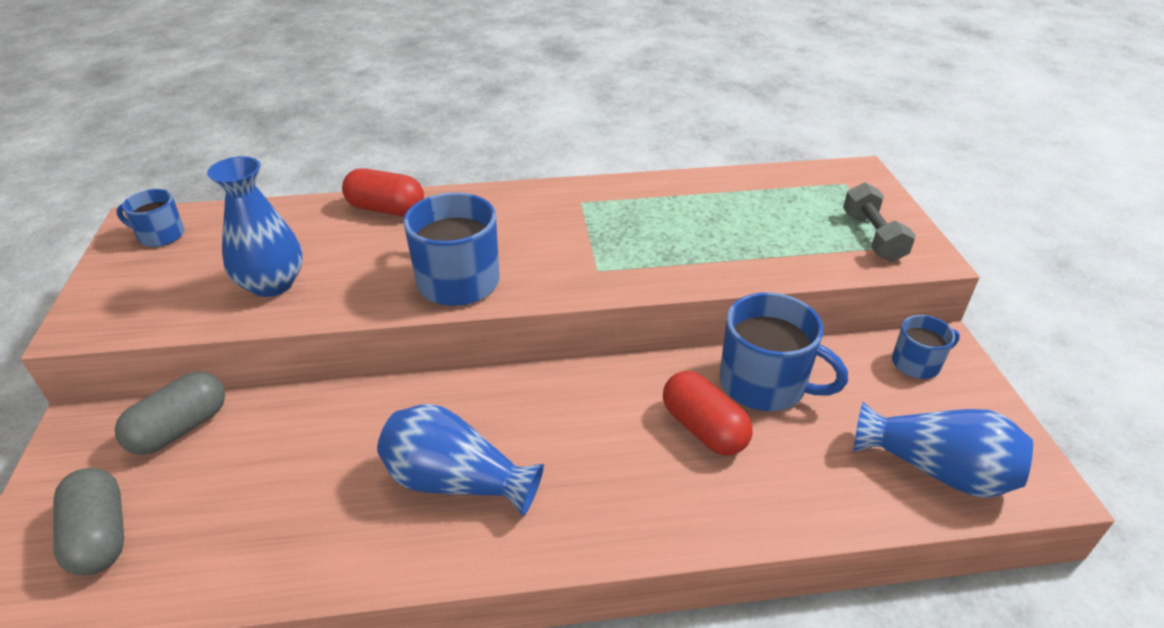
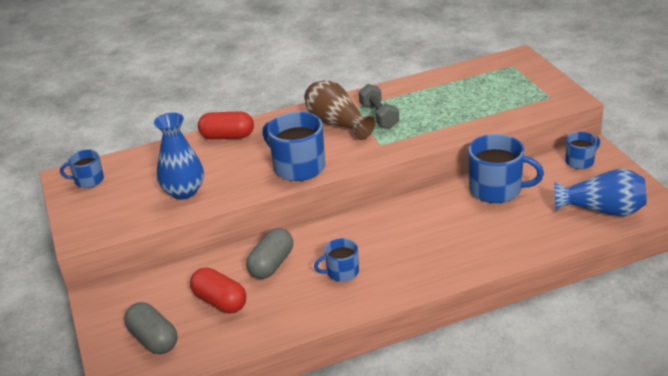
camera: 10 degrees left, 5 degrees down
(180, 428) = (161, 284): grey capsule -> grey capsule (271, 264)
(456, 481) = (342, 272): blue vase -> blue mug
(549, 222) = (337, 124): none -> brown vase
(704, 428) = (470, 218): red capsule -> red capsule (220, 301)
(872, 237) = (537, 94): grey dumbbell -> grey dumbbell (379, 116)

